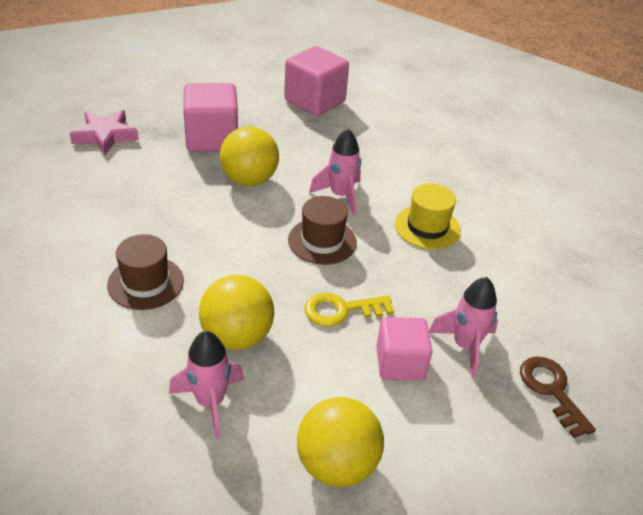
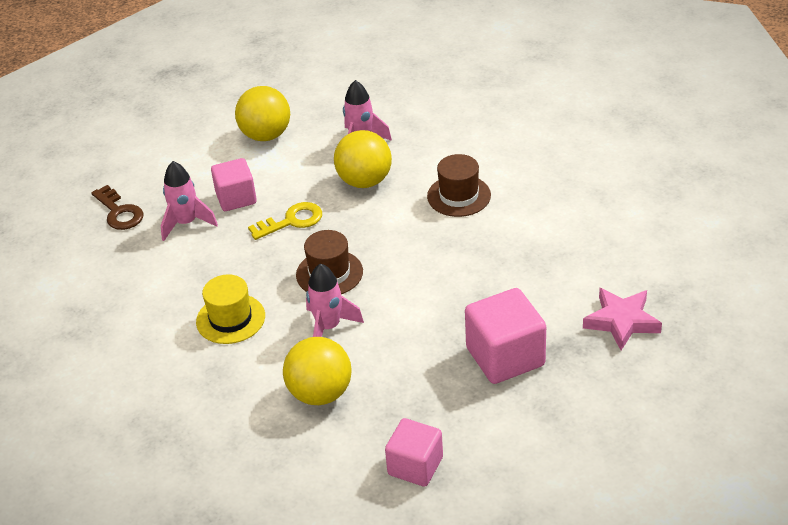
camera: 170 degrees right, 0 degrees up
(249, 180) = (431, 316): yellow ball -> yellow ball (320, 393)
(314, 101) = (415, 466): pink cube -> pink cube, size x0.67

